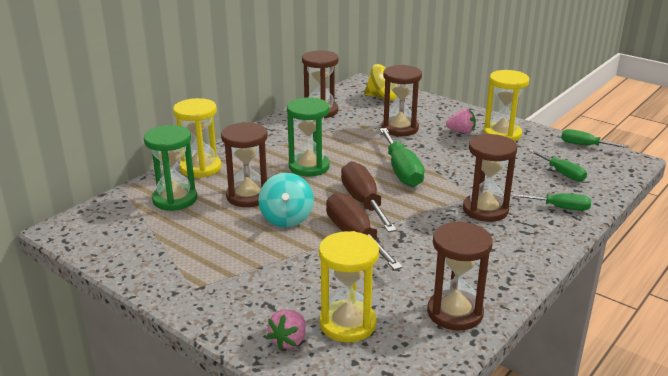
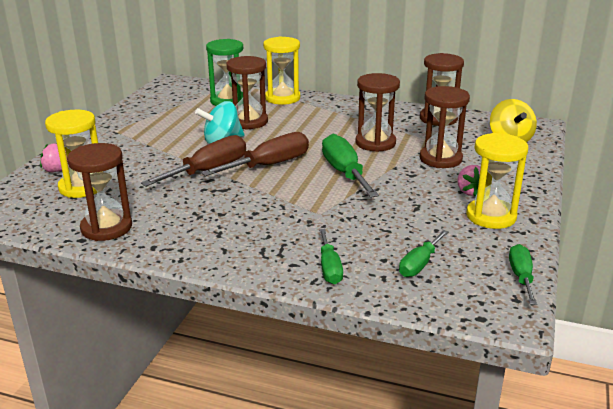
camera: 70 degrees right, 0 degrees up
(309, 167) = (317, 133): green hourglass -> none
(402, 171) = (344, 173): green screwdriver -> green screwdriver turned 105 degrees clockwise
(485, 210) = (294, 224): brown hourglass -> brown hourglass (375, 143)

